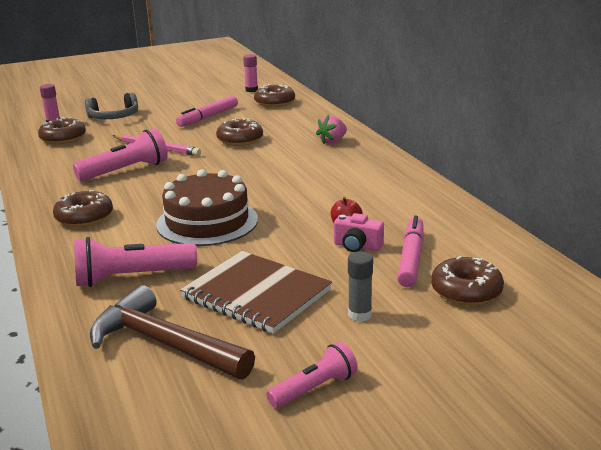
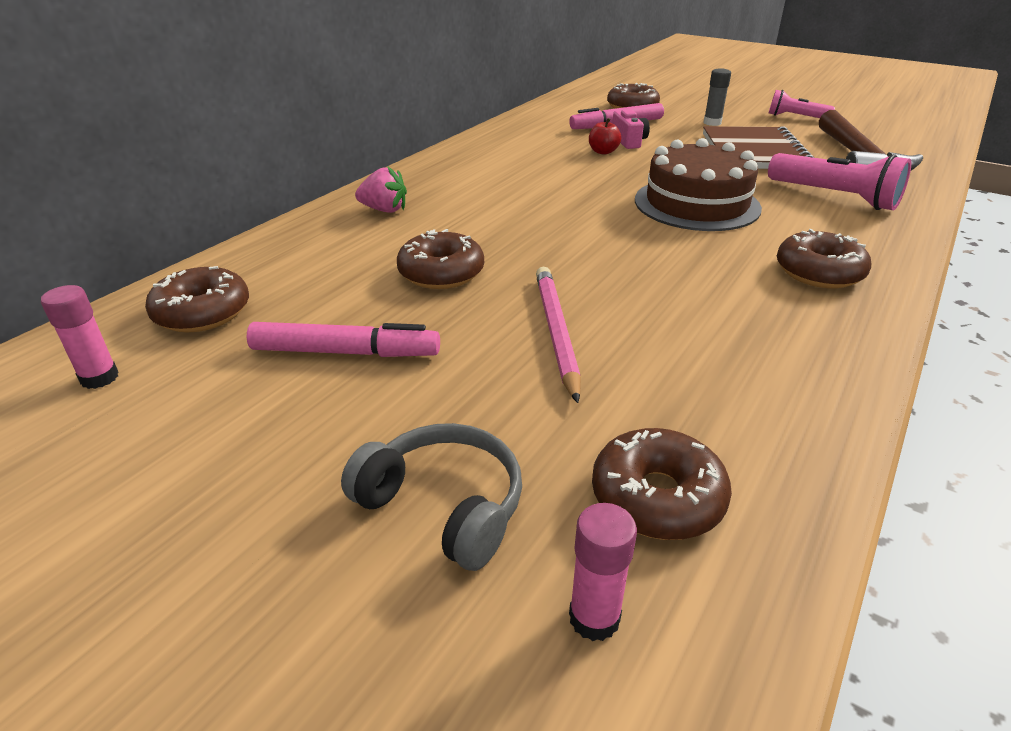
camera: 125 degrees left, 10 degrees up
(125, 171) = (672, 314): pink flashlight -> none

